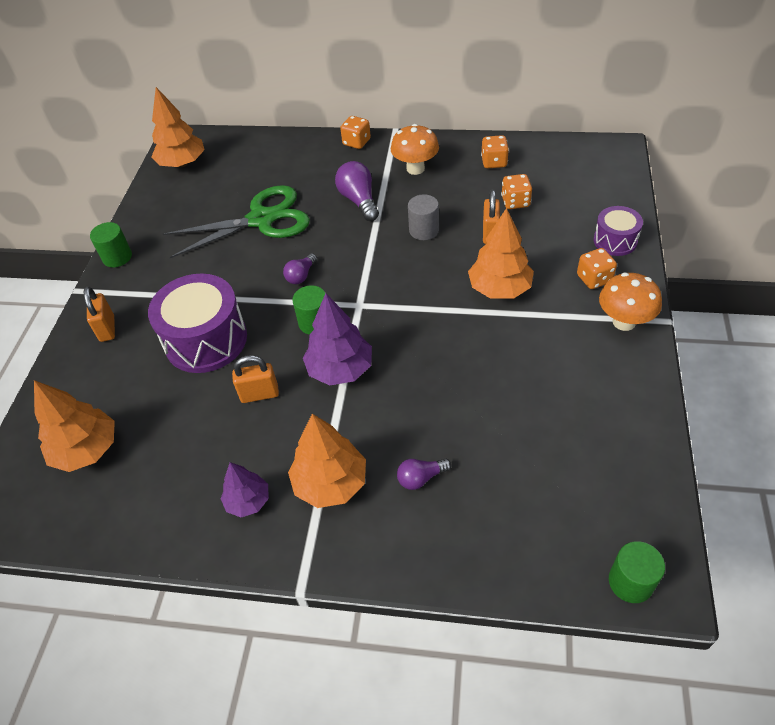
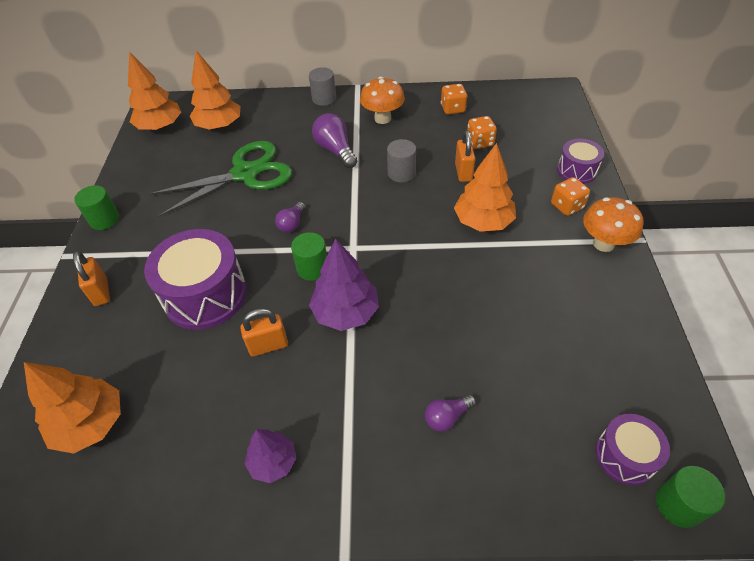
camera: 10 degrees left, 0 degrees up
(330, 483) = (356, 432): orange tree -> orange tree (219, 126)
(356, 142) = (324, 98): orange dice -> grey cylinder
(589, 532) = (625, 456): none -> purple drum

